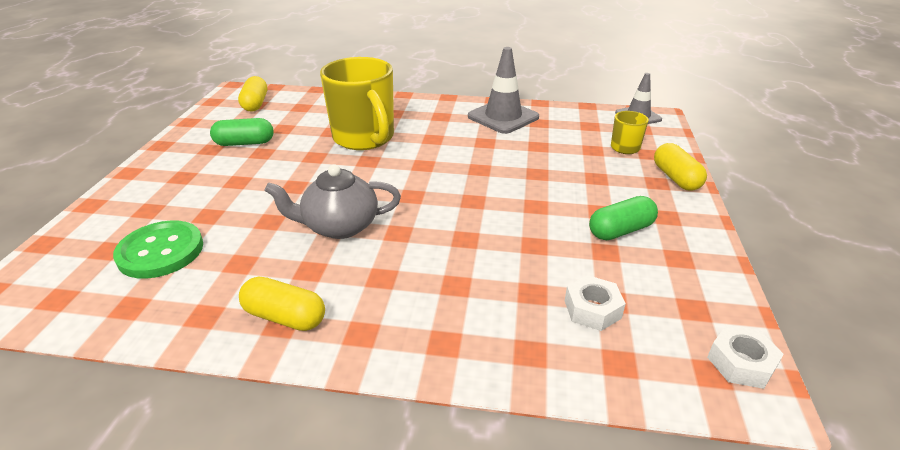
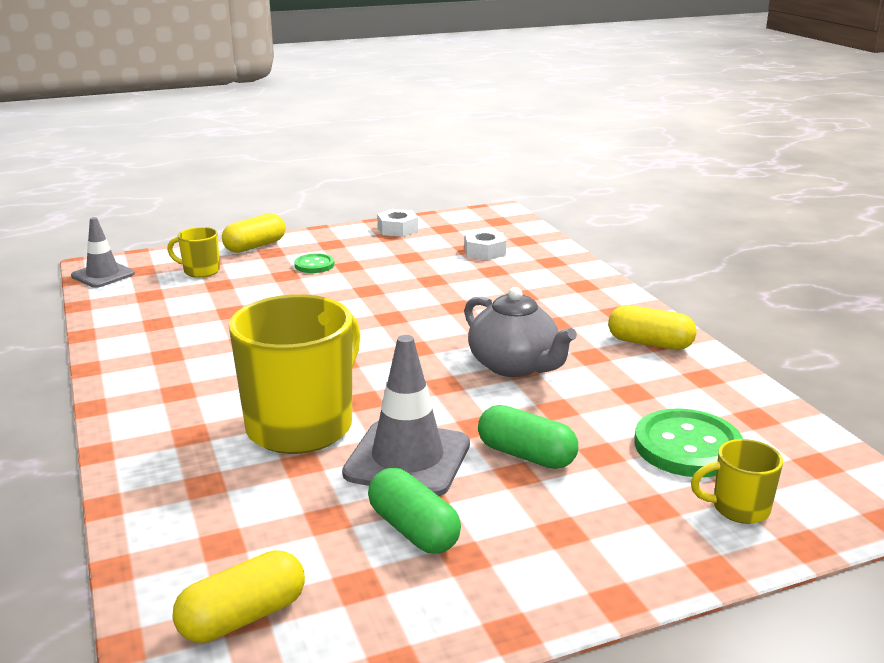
camera: 120 degrees left, 10 degrees down
(97, 237) = (738, 508): none -> yellow mug
(285, 317) = (650, 343): yellow capsule -> yellow capsule turned 60 degrees counterclockwise
(503, 117) = (153, 347): grey traffic cone -> grey traffic cone (407, 459)
(611, 195) = (314, 265): none -> green button
(620, 230) = (372, 255): green capsule -> green capsule (526, 455)
(741, 363) = (479, 215): white nut -> white nut (397, 229)

